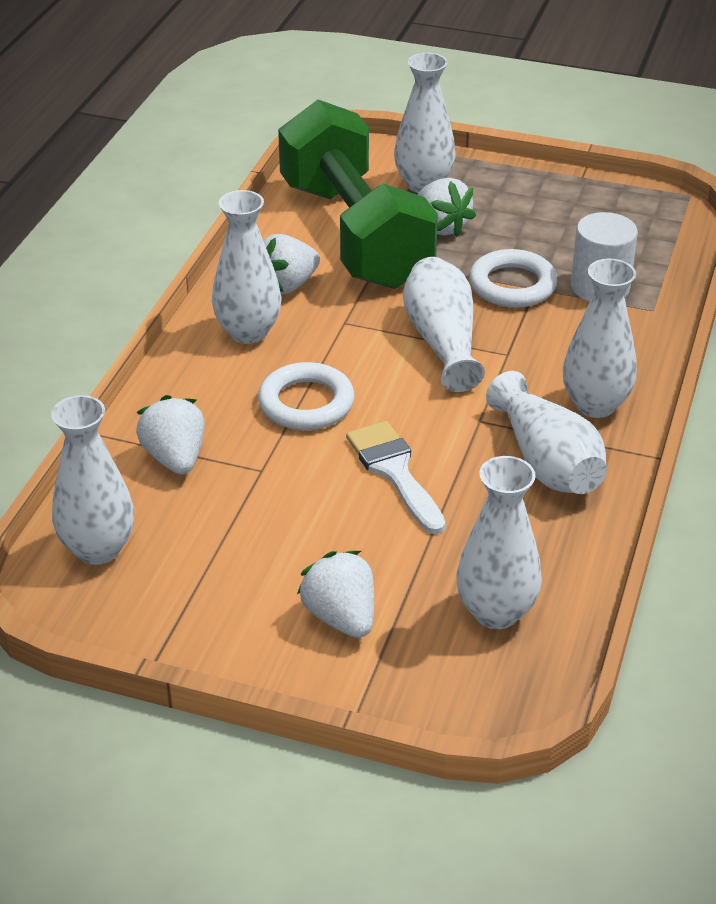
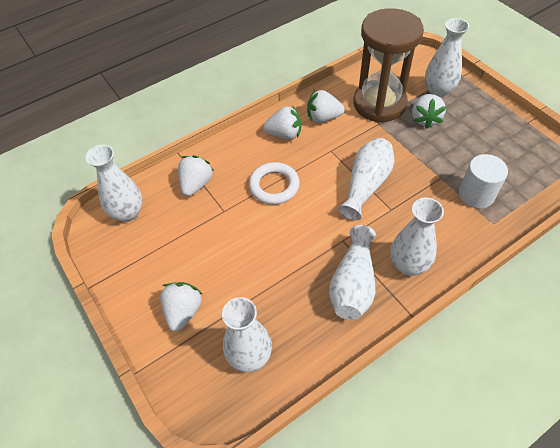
camera: 40 degrees right, 15 degrees up
(248, 332) = (284, 134): white vase -> white strawberry
(355, 234) = (379, 104): green dumbbell -> brown hourglass
(394, 472) = (277, 246): white brush -> none
(512, 285) = (430, 170): white ring -> none

